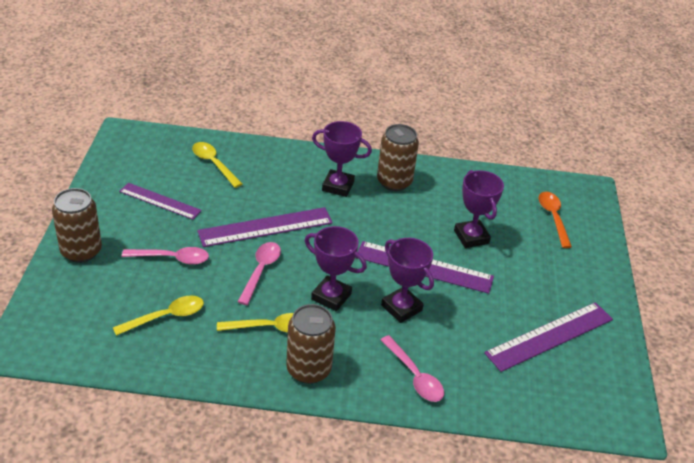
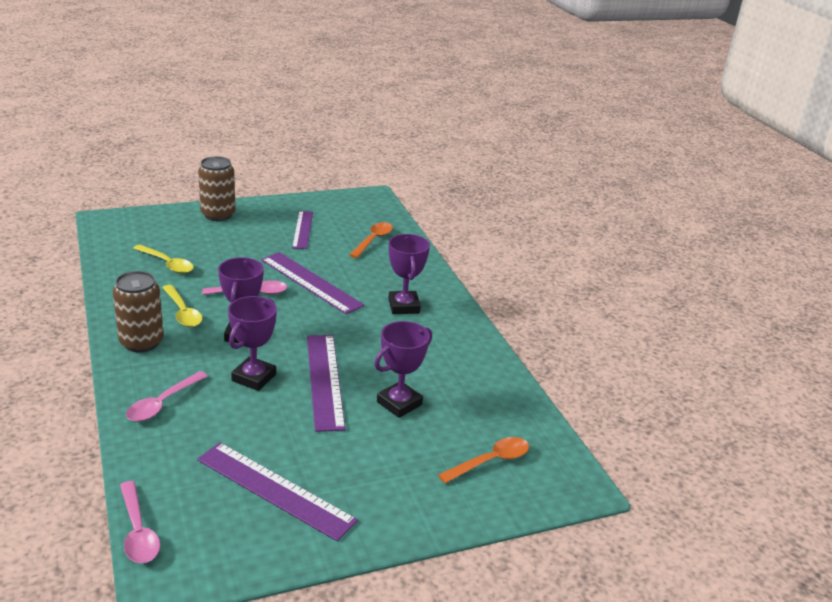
camera: 65 degrees right, 10 degrees down
(172, 258) = (237, 250): pink spoon -> pink spoon (138, 531)
(214, 164) = (373, 240): yellow spoon -> orange spoon
(394, 182) = (443, 337): brown can -> none

